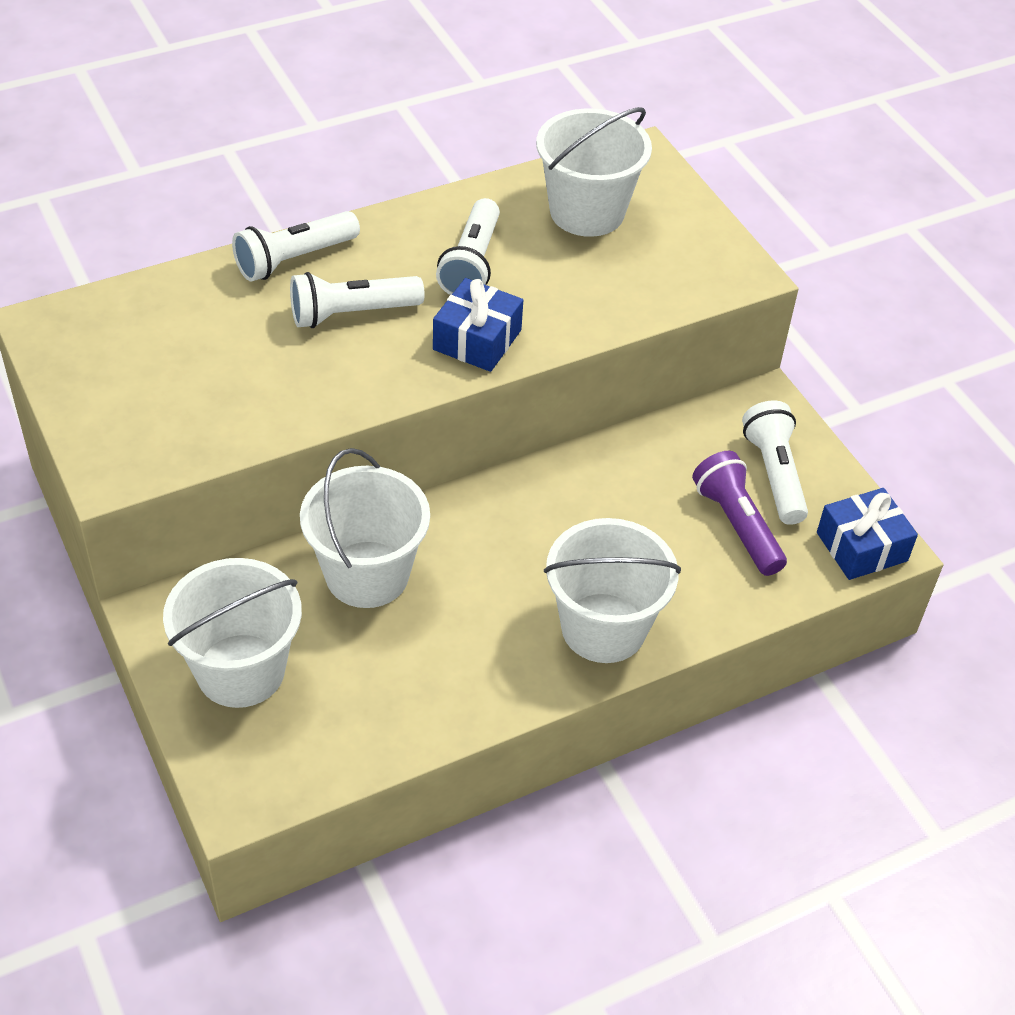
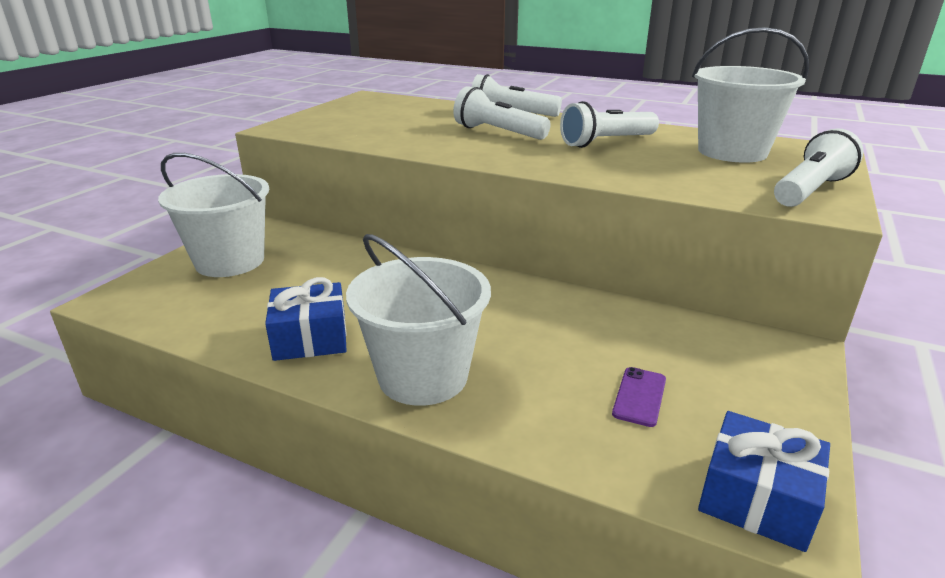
camera: 55 degrees right, 20 degrees down
(367, 574) = (357, 267): white bucket -> none
(477, 340) = (546, 160): blue gift -> blue gift (310, 338)
(736, 525) = (639, 396): purple flashlight -> purple phone
(774, 474) = (732, 391): white flashlight -> white flashlight (810, 190)

